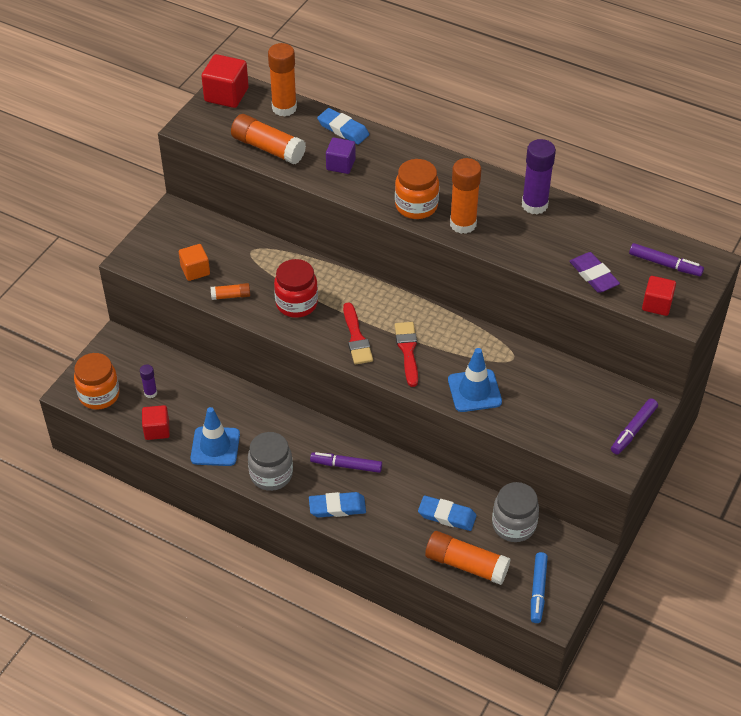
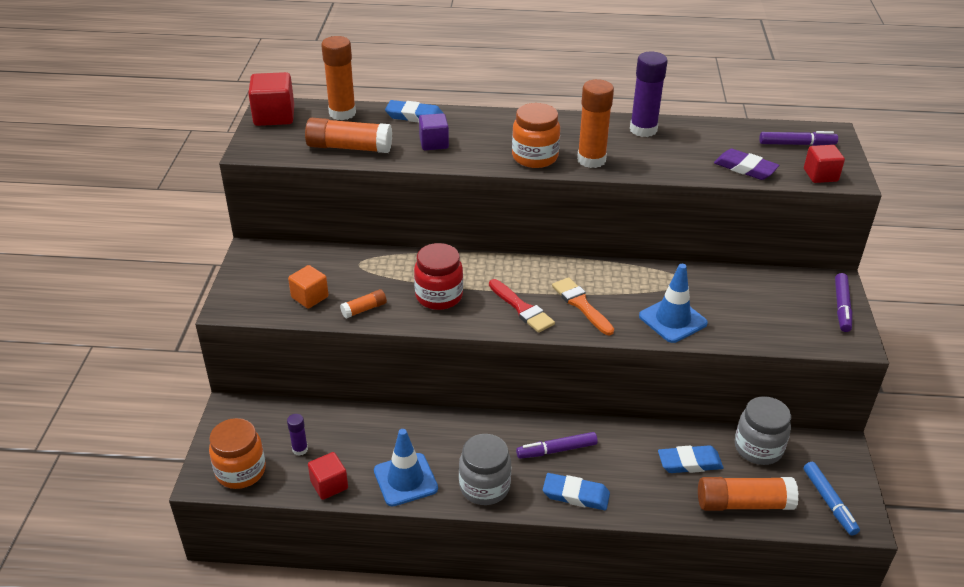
camera: 25 degrees left, 10 degrees down
(337, 507) = (576, 495): blue eraser -> blue eraser turned 45 degrees clockwise
(407, 351) = (581, 305): red brush -> orange brush

